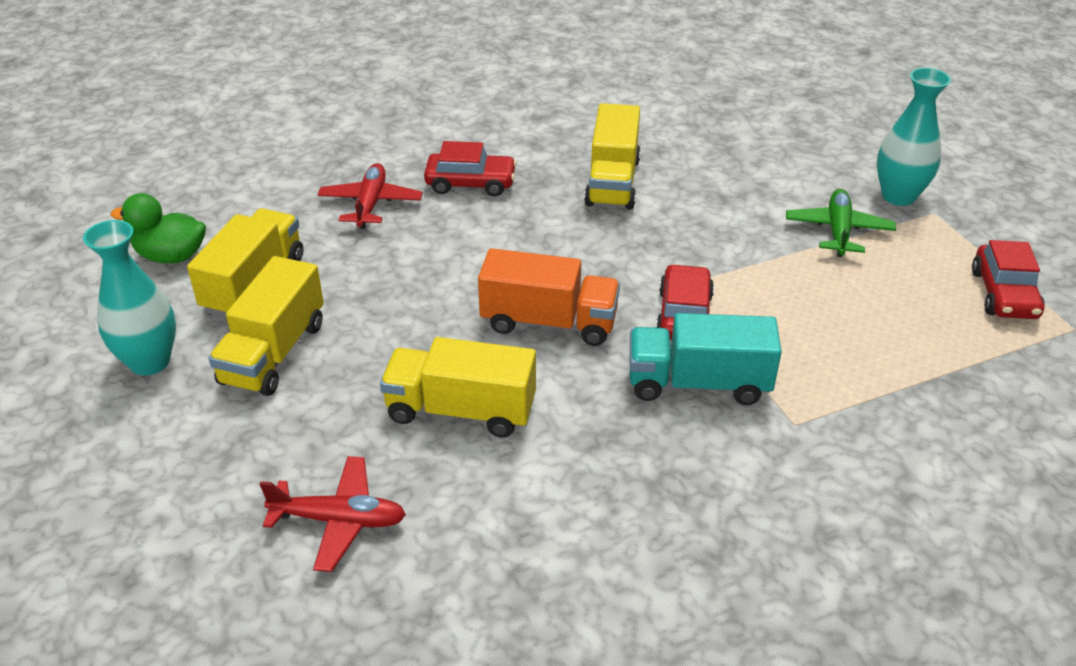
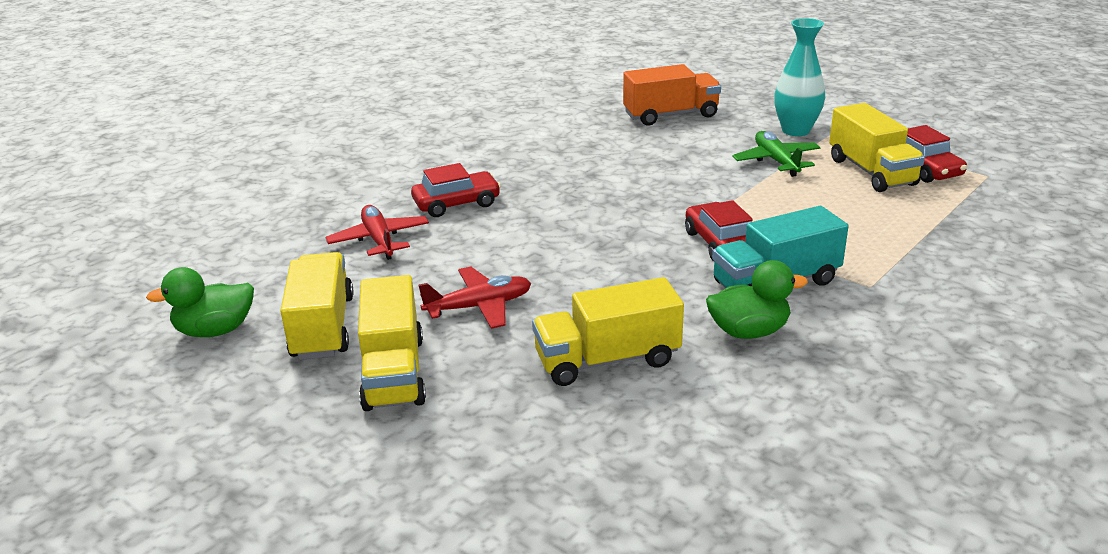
camera: 25 degrees left, 10 degrees down
(150, 362) = (272, 418): turquoise vase -> none
(339, 520) = (580, 475): red plane -> red plane (479, 307)
(549, 322) = (619, 278): orange truck -> orange truck (671, 115)
(612, 182) = (576, 174): yellow truck -> yellow truck (871, 172)
(619, 430) = (749, 331): none -> green duck

